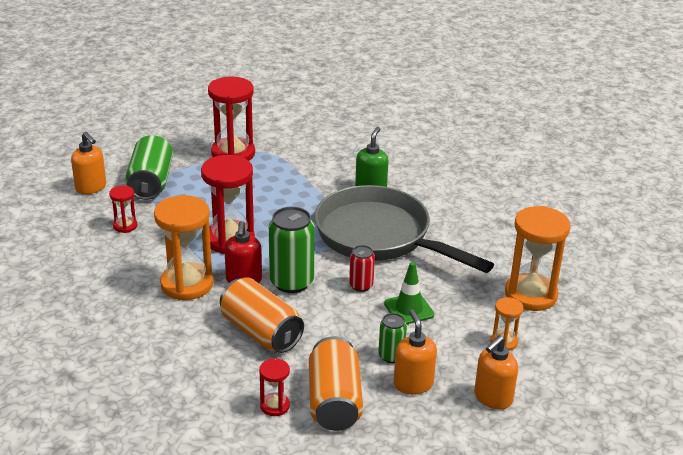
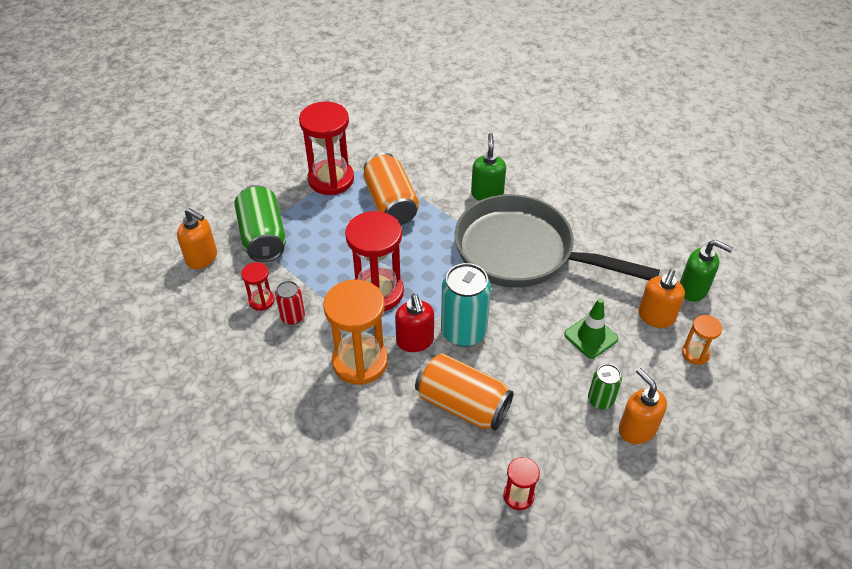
camera: 15 degrees left, 15 degrees up
(291, 282) = (463, 331): green can -> turquoise can
(334, 401) = (573, 473): orange can -> orange can (391, 203)
(361, 285) = (532, 319): red can -> red can (293, 317)
(492, 398) = (716, 425): orange soap dispenser -> orange soap dispenser (655, 317)
(530, 295) = (693, 289): orange hourglass -> green soap dispenser

